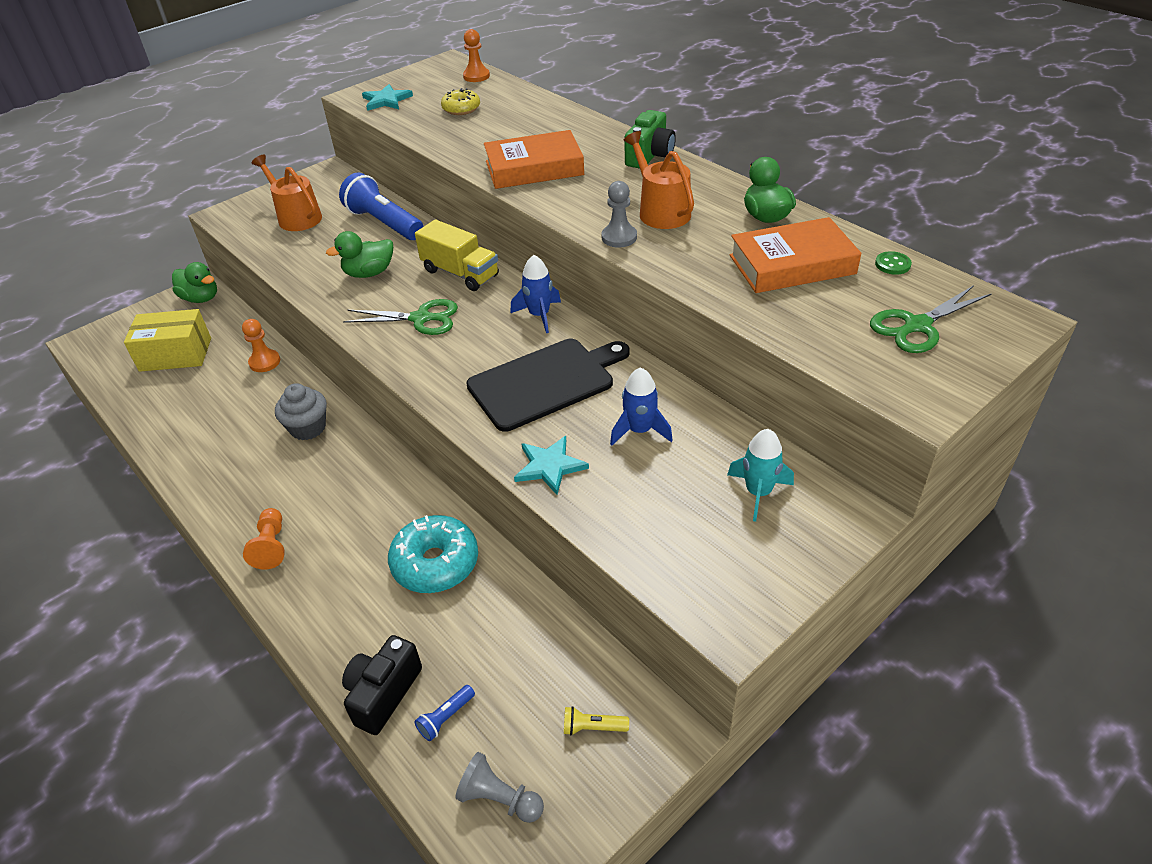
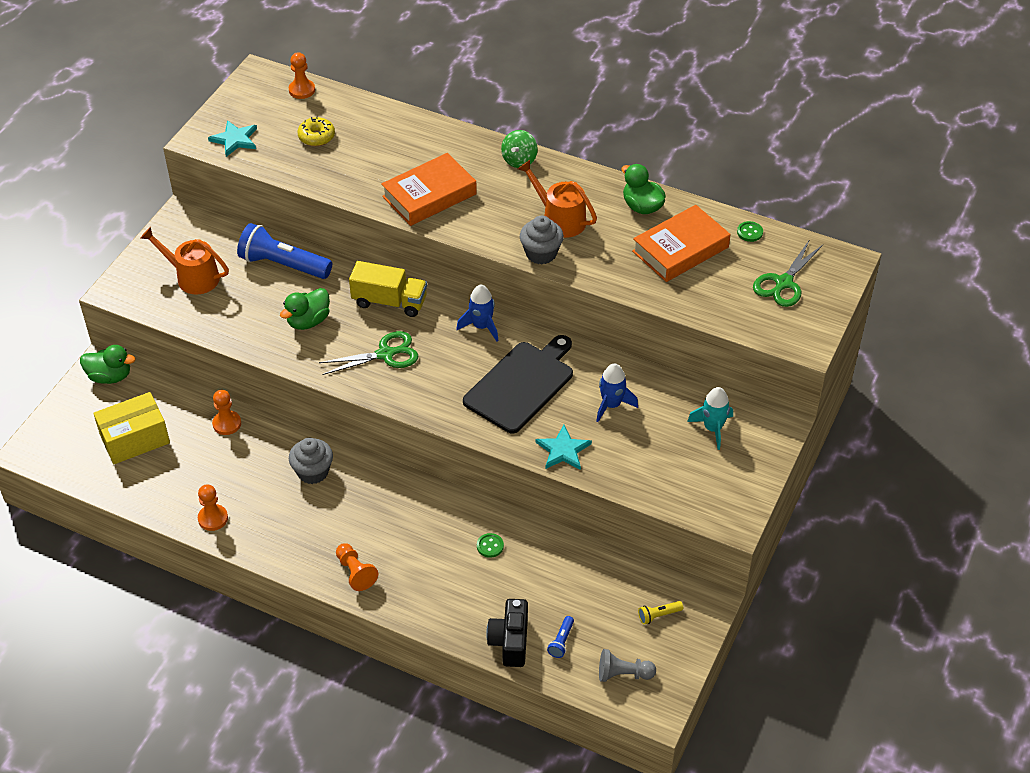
camera: 25 degrees left, 5 degrees up
(180, 446) = (213, 518): none -> orange pawn
(435, 563) = (490, 546): turquoise donut -> green button
(619, 237) = (541, 253): grey pawn -> grey cupcake
(649, 156) = (519, 160): green camera -> green spinning top

